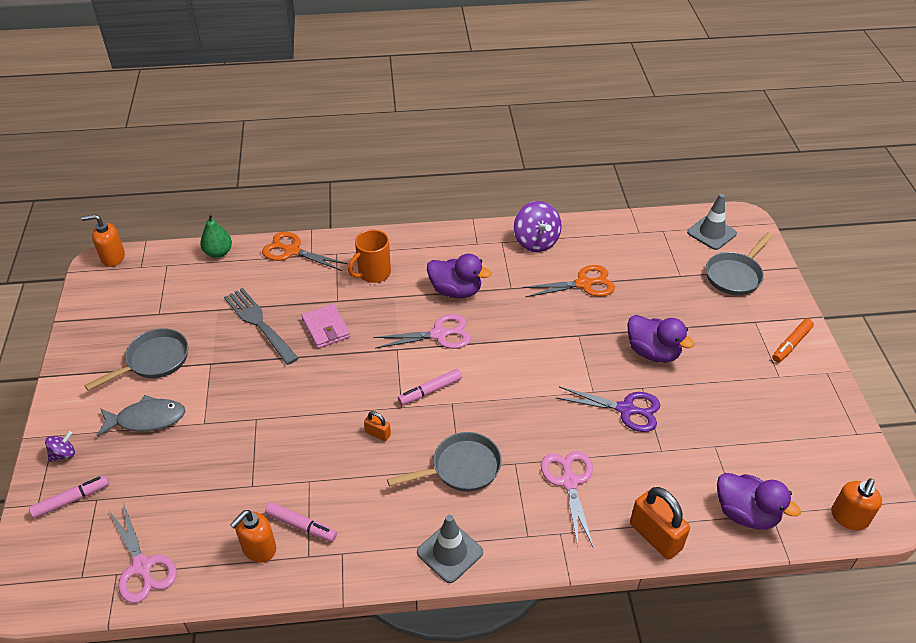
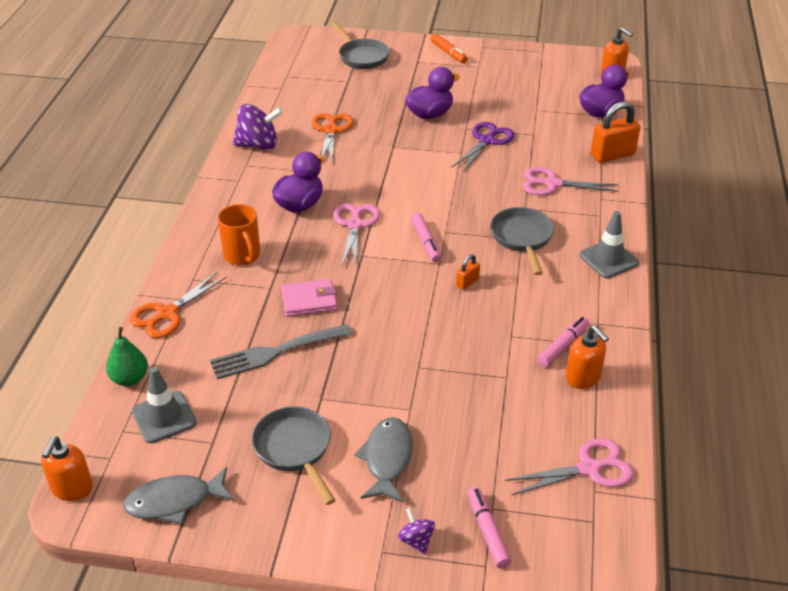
camera: 75 degrees left, 5 degrees down
(102, 310) = (175, 501): none -> grey fish
(711, 233) = (305, 54): grey traffic cone -> grey traffic cone (164, 417)

